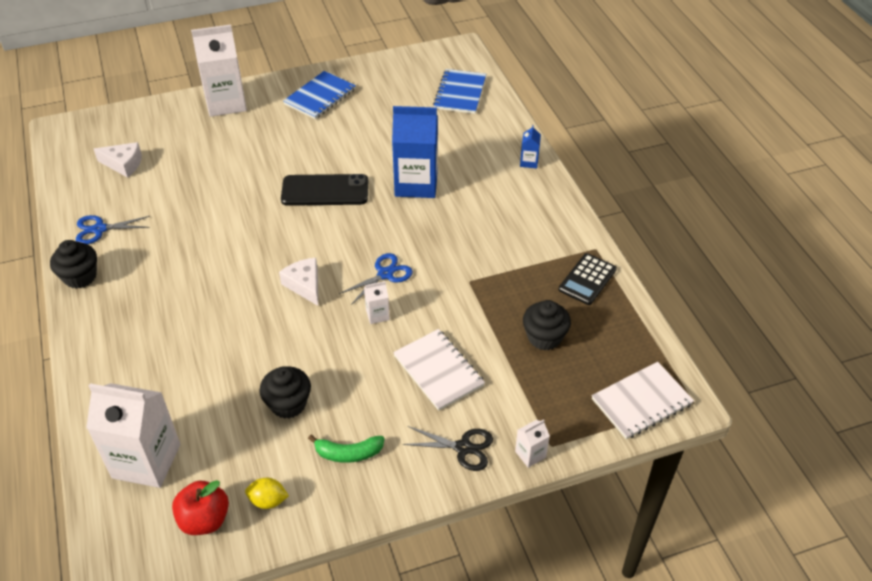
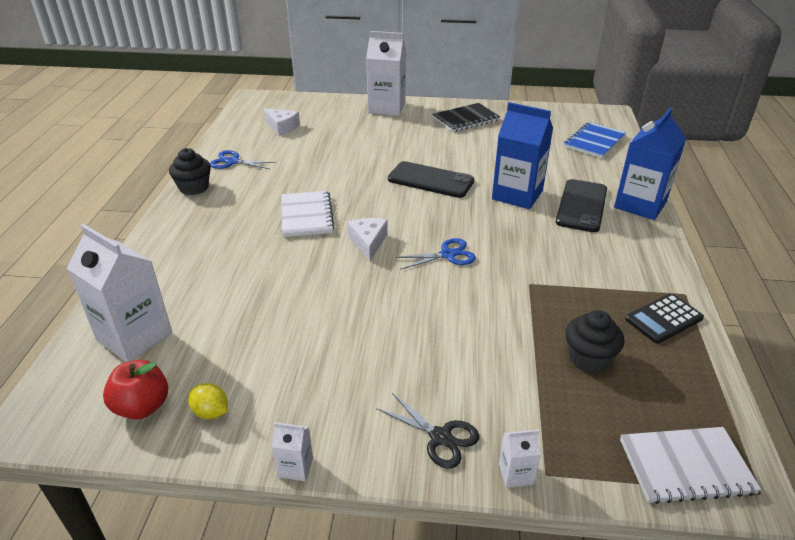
camera: 25 degrees right, 10 degrees down
(288, 404) = (289, 332): black cupcake -> none
(320, 97) = (465, 119): blue notebook -> black notebook
(348, 453) = (317, 397): green banana -> none
(377, 315) = (421, 285): white carton -> white carton (295, 467)
(438, 371) = (454, 352): white notebook -> white notebook (306, 215)
(479, 179) = (581, 206): none -> black phone
(529, 162) = (640, 205): blue carton -> blue carton, size x2.29

